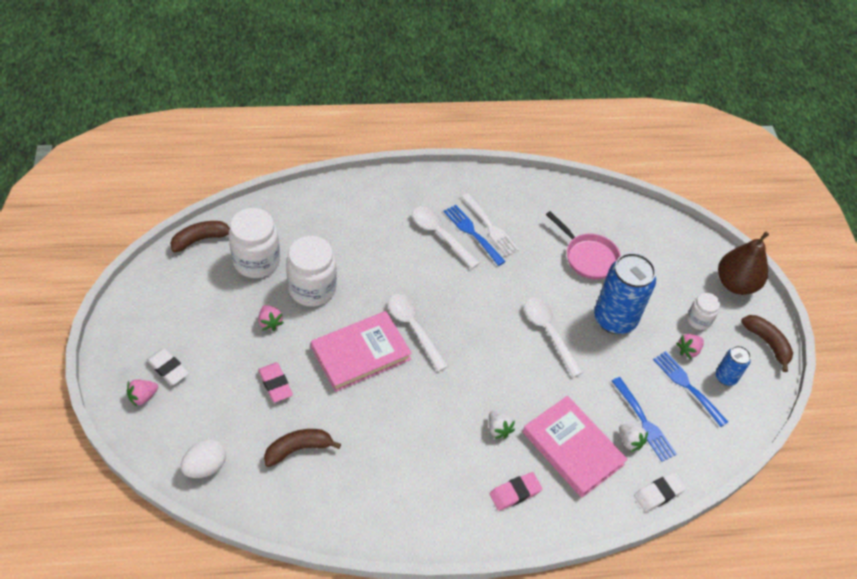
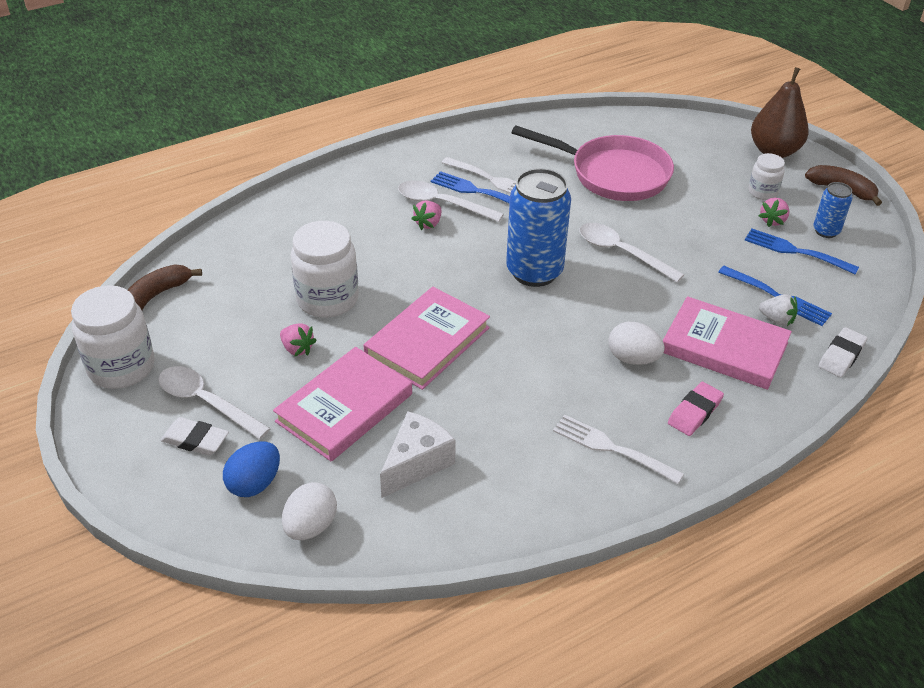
camera: 20 degrees left, 10 degrees down
(143, 397) = (180, 482): pink strawberry -> pink strawberry (428, 224)
(187, 418) = (254, 483): none -> blue egg
(256, 261) = (241, 294): white jar -> white jar (121, 367)
(275, 384) = (344, 408): pink eraser -> pink book
(298, 449) = (416, 463): brown banana -> white cheese
(414, 328) = (472, 297): white spoon -> white spoon (206, 402)
(438, 496) = (613, 448): none -> white fork
(498, 429) = (633, 358): white strawberry -> white egg
(588, 257) = (613, 174): pink pan -> pink pan, size x1.52
(614, 319) = (680, 218): blue can -> blue can (534, 271)

